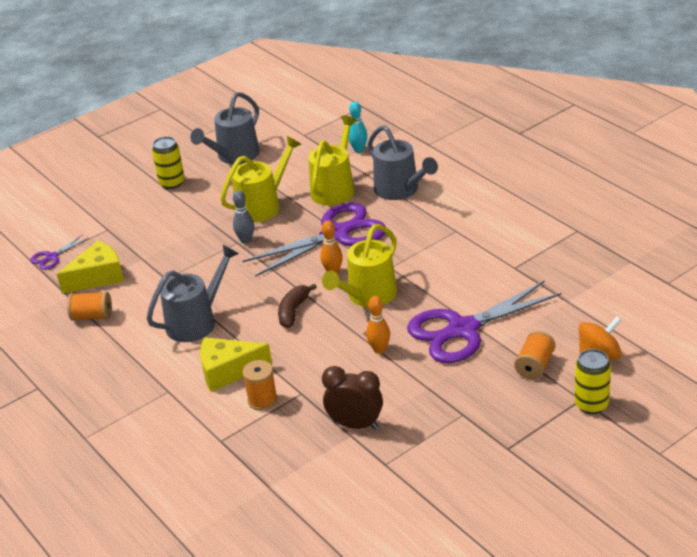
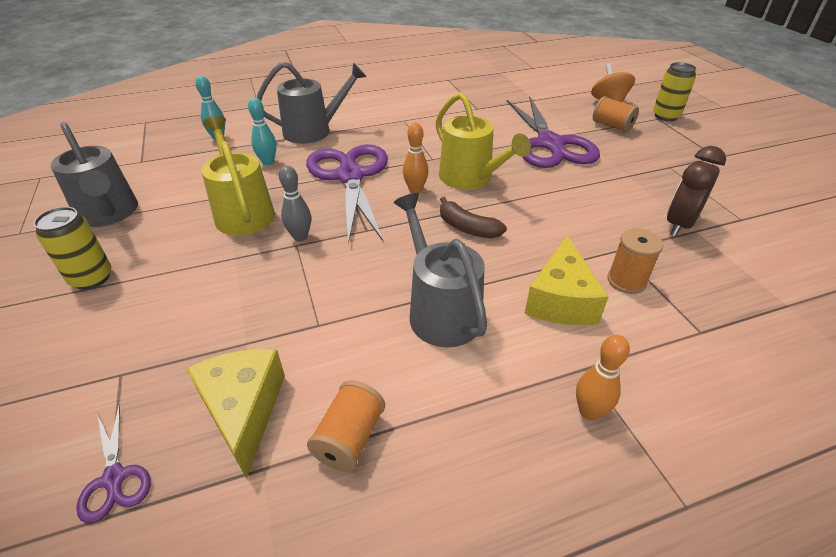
camera: 75 degrees left, 5 degrees up
(335, 188) = (268, 162): yellow watering can -> turquoise bowling pin
(379, 350) = (561, 189): orange bowling pin -> orange bowling pin (589, 412)

